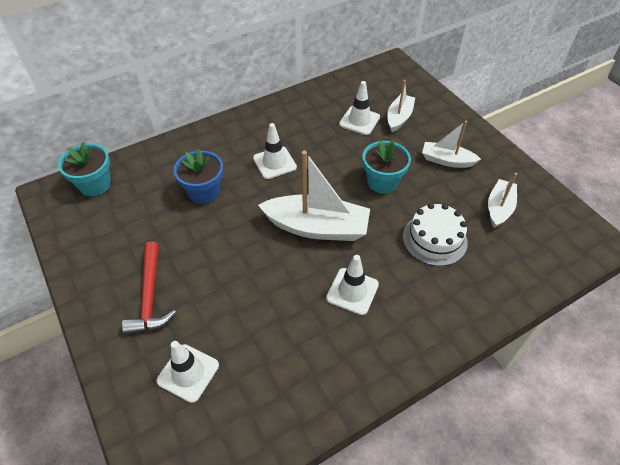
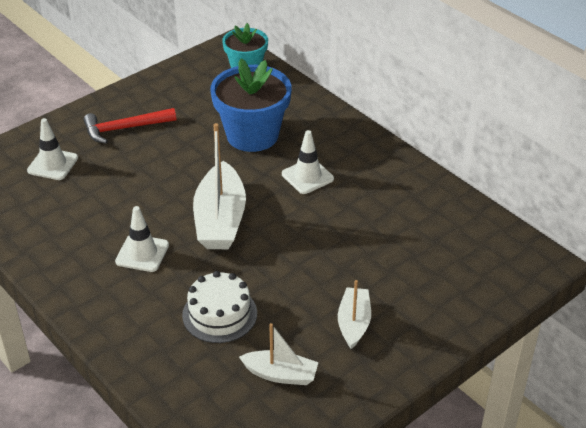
camera: 80 degrees right, 10 degrees down
(204, 192) = (252, 135): blue flower pot -> blue flower pot, size x1.61
(359, 121) = (403, 237): white traffic cone -> none
(382, 182) = (300, 265): turquoise flower pot -> none
(399, 118) = (423, 273): white boat -> none

